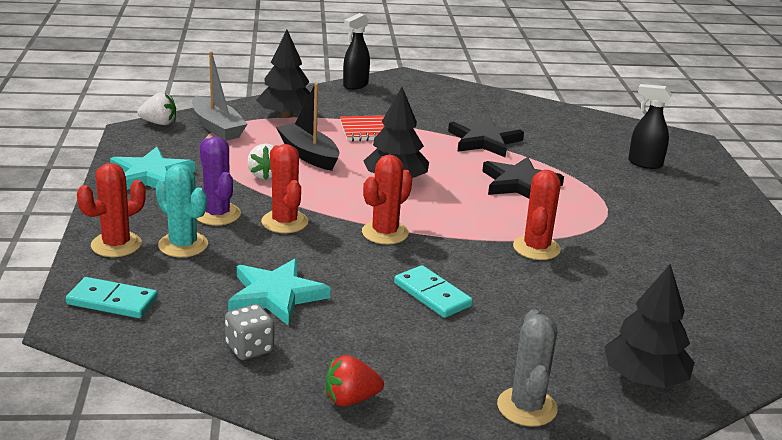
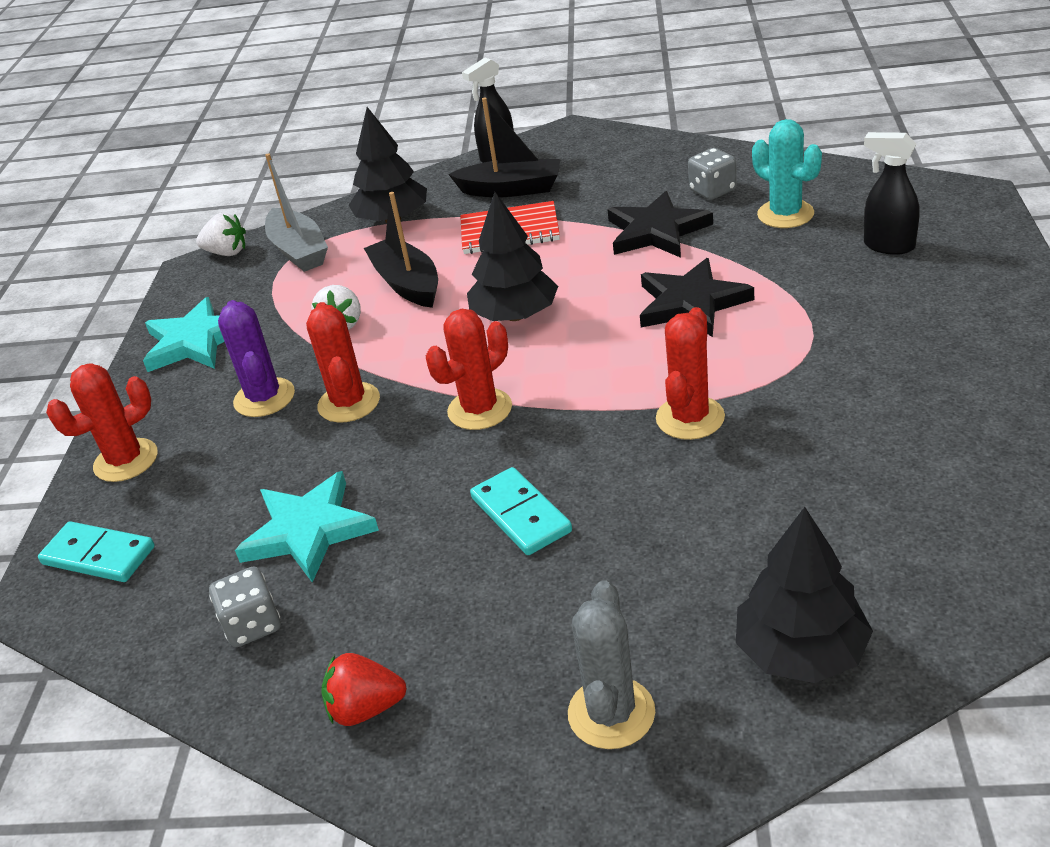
camera: 15 degrees right, 10 degrees up
(183, 245) = (209, 454): turquoise cactus -> turquoise cactus (785, 214)
(371, 106) = (511, 189): none -> black boat
(517, 121) = (712, 190): none -> grey dice

